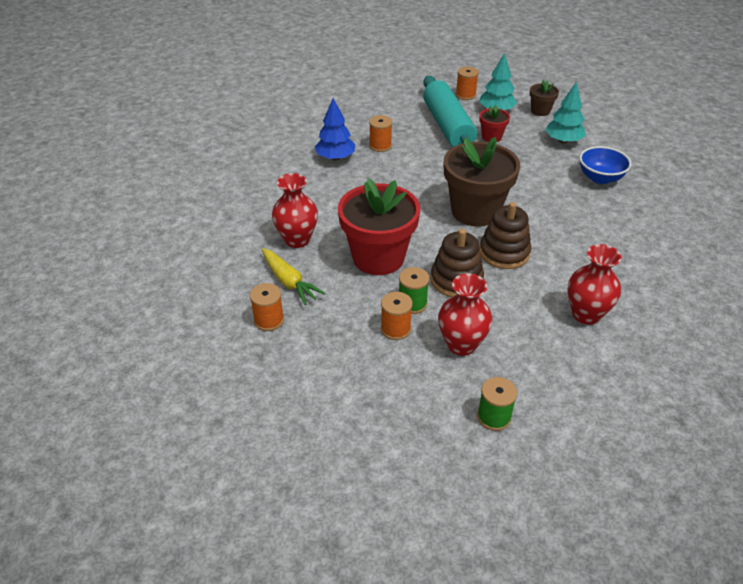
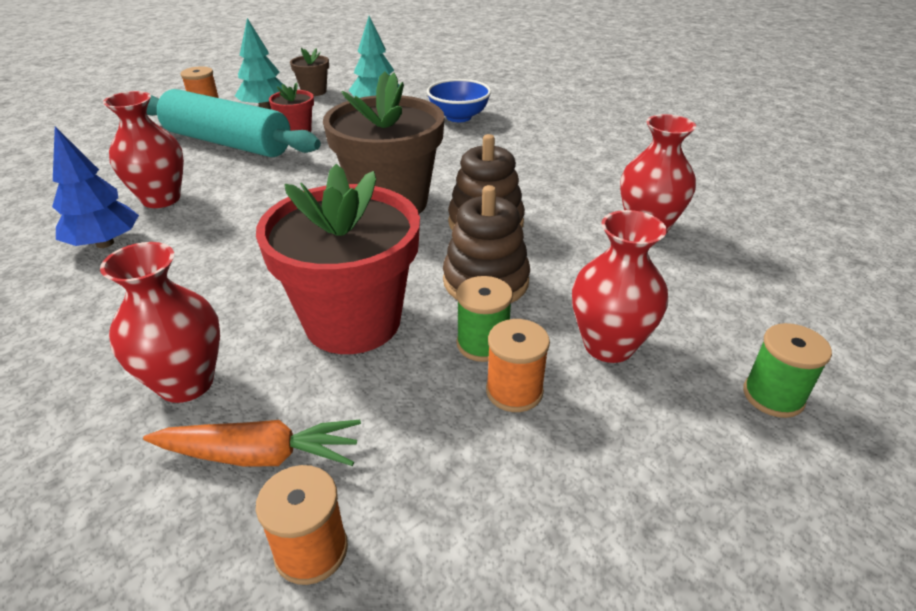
camera: 50 degrees left, 5 degrees down
(289, 281) = (259, 455): yellow carrot -> orange carrot
(380, 146) = (161, 199): orange spool -> red vase

